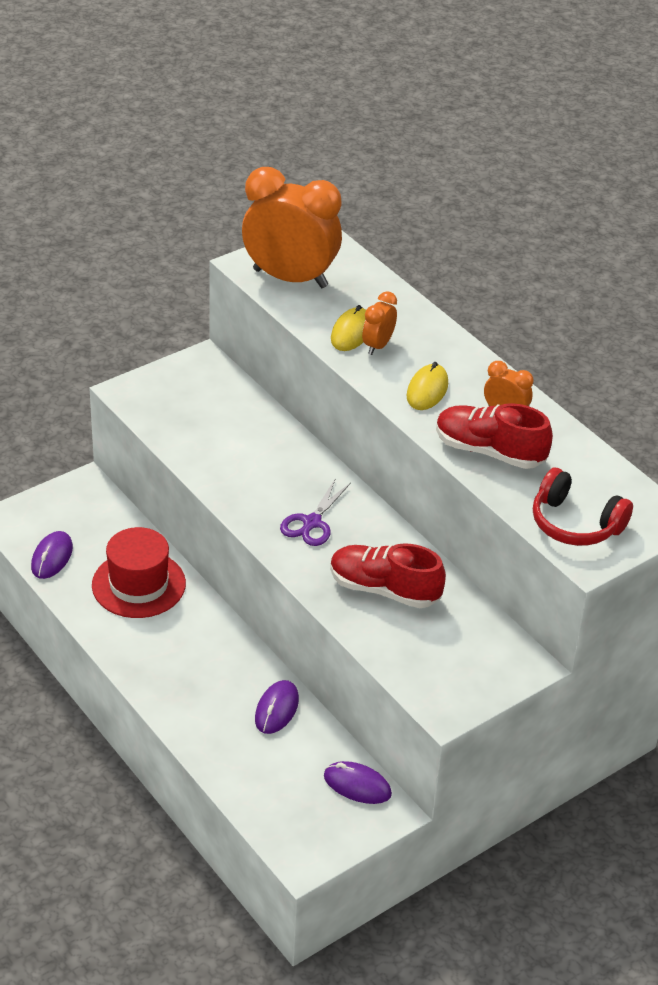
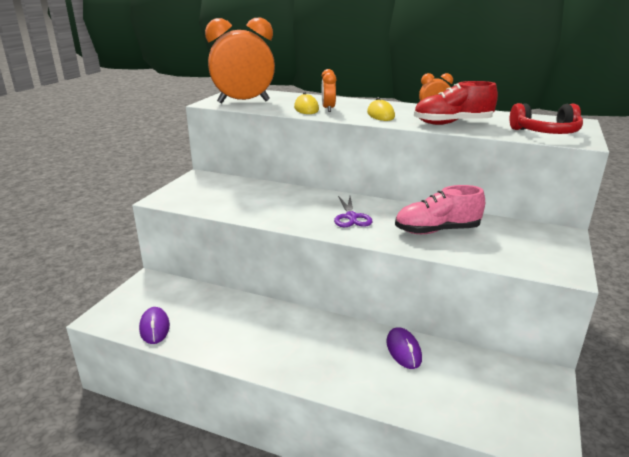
camera: 30 degrees left, 15 degrees down
(138, 584) = (234, 318): red hat -> none
(357, 785) = (508, 371): purple mouse -> none
(384, 590) = (437, 231): red shoe -> pink shoe

